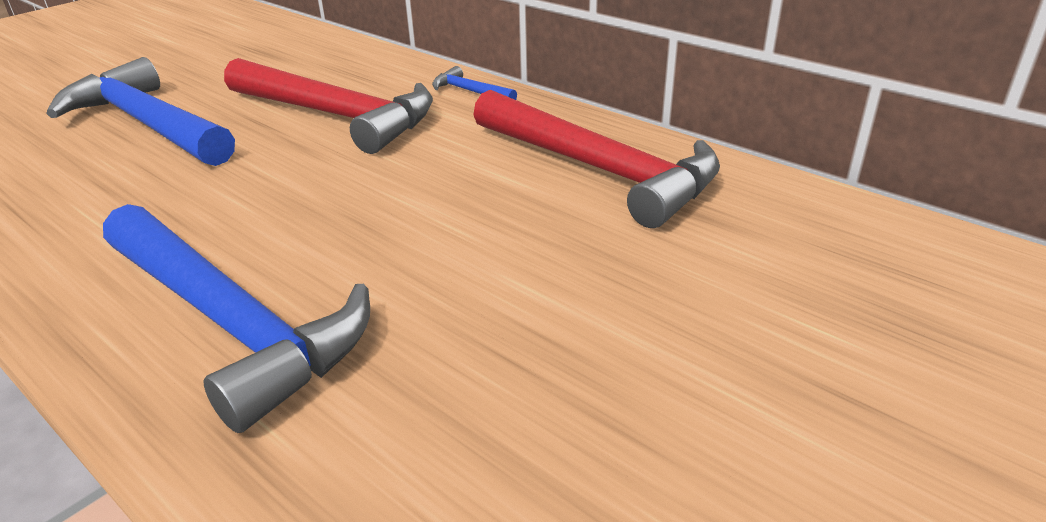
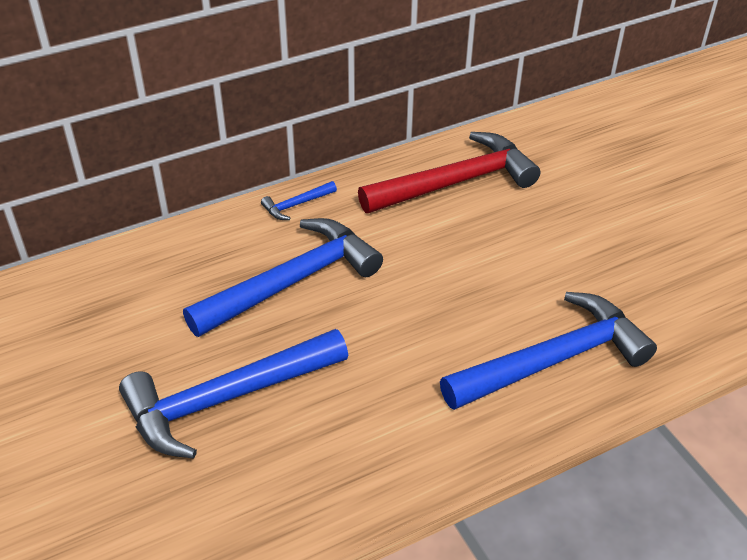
camera: 70 degrees left, 10 degrees up
(336, 116) = (292, 282): red hammer -> blue hammer

